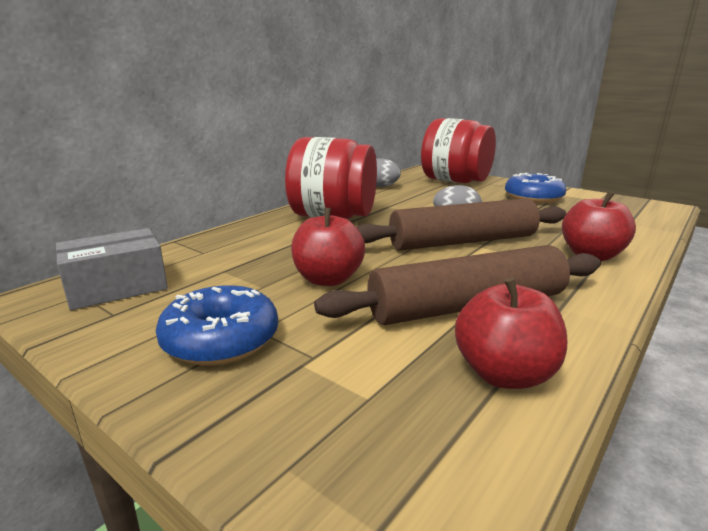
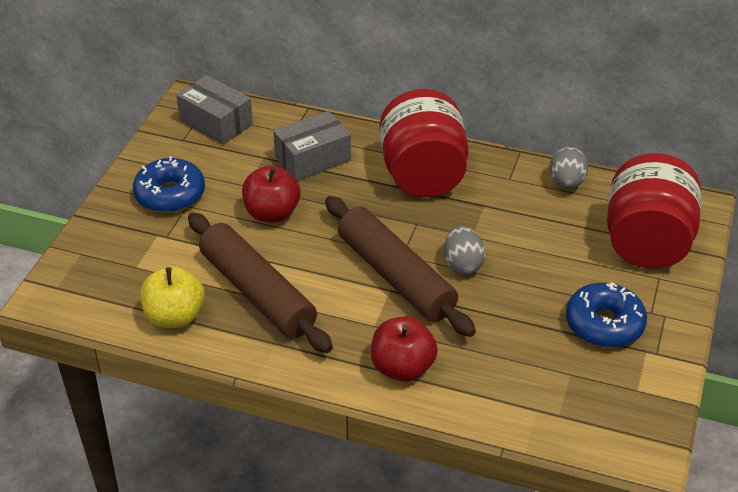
camera: 70 degrees right, 20 degrees up
(258, 249) = (312, 159): none -> grey box
(504, 374) = (175, 316): red apple -> yellow apple

